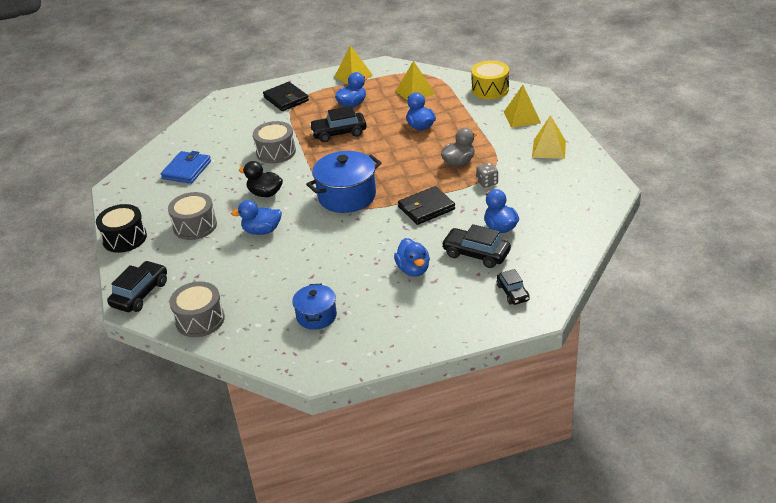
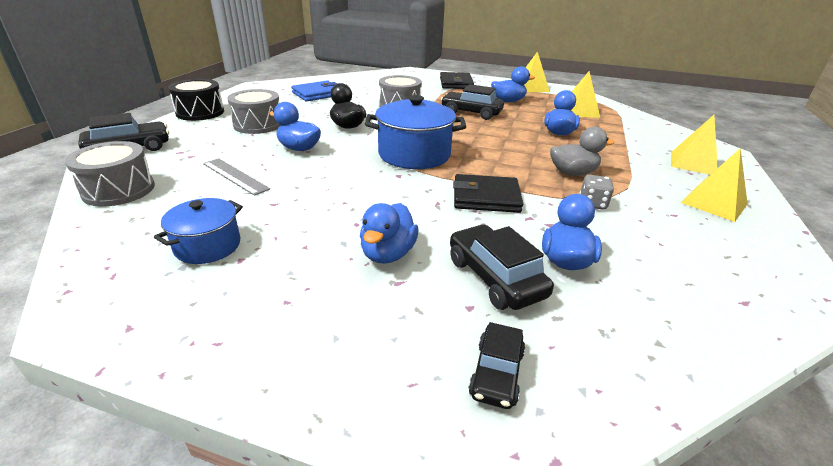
camera: 30 degrees right, 5 degrees down
(256, 272) = (235, 176): none -> grey ruler
(490, 89) = (667, 132): yellow drum -> none

